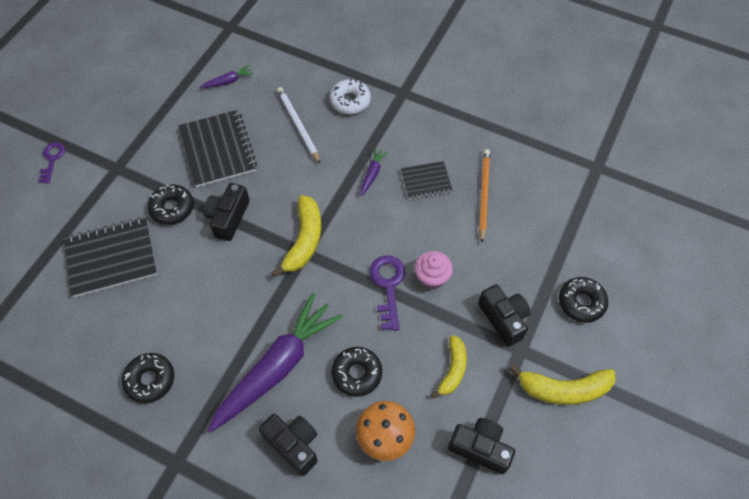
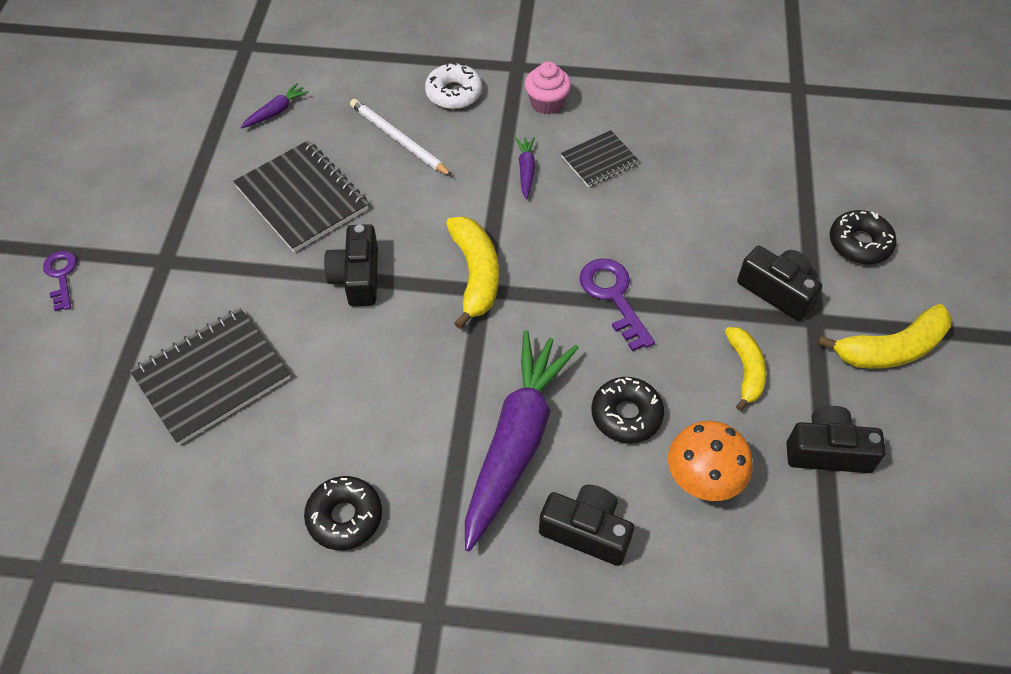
camera: 20 degrees left, 5 degrees down
(172, 208) = (271, 288): black donut -> none
(432, 277) = (664, 270): pink cupcake -> pink cupcake (547, 103)
(483, 194) = (679, 155): orange pencil -> none

